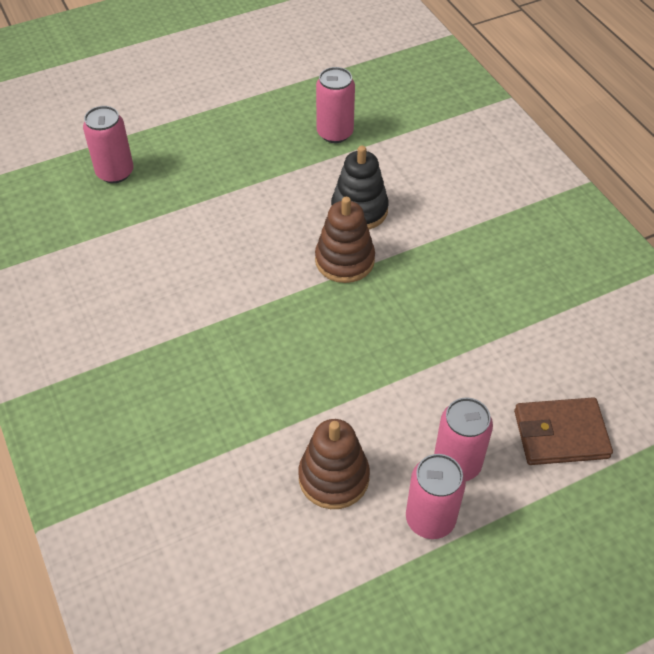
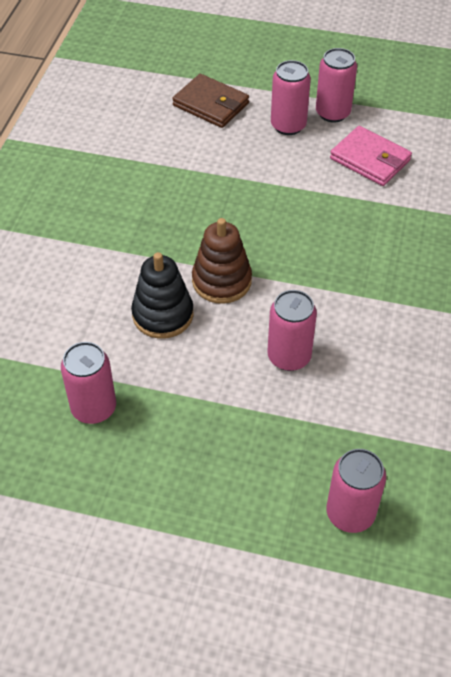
camera: 140 degrees left, 0 degrees up
(238, 238) = (289, 356): none -> pink can
(334, 477) = (370, 159): brown stacking toy -> pink wallet

